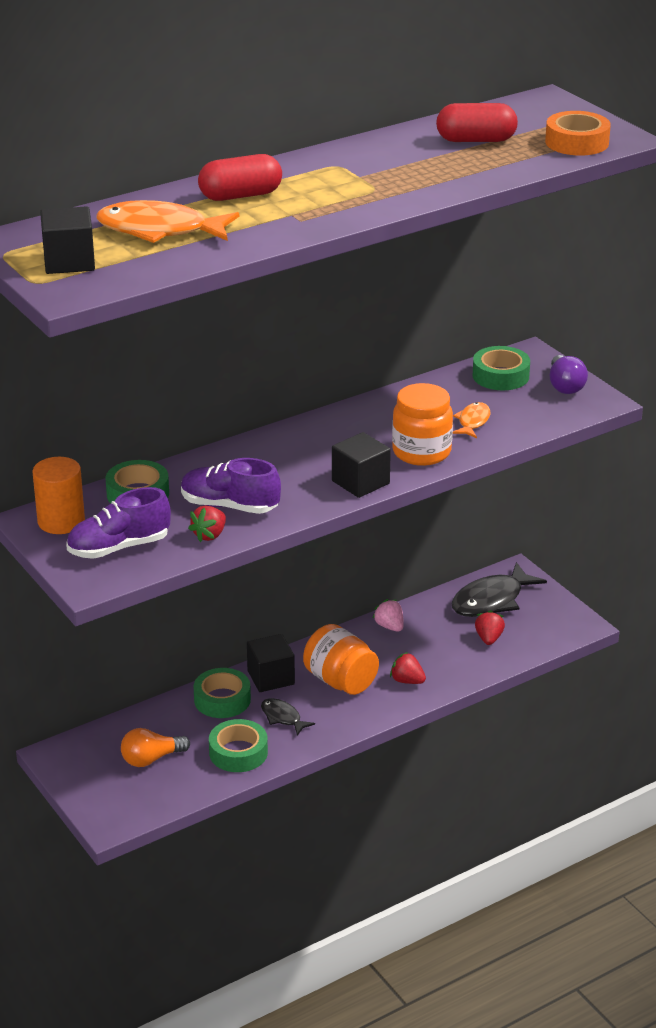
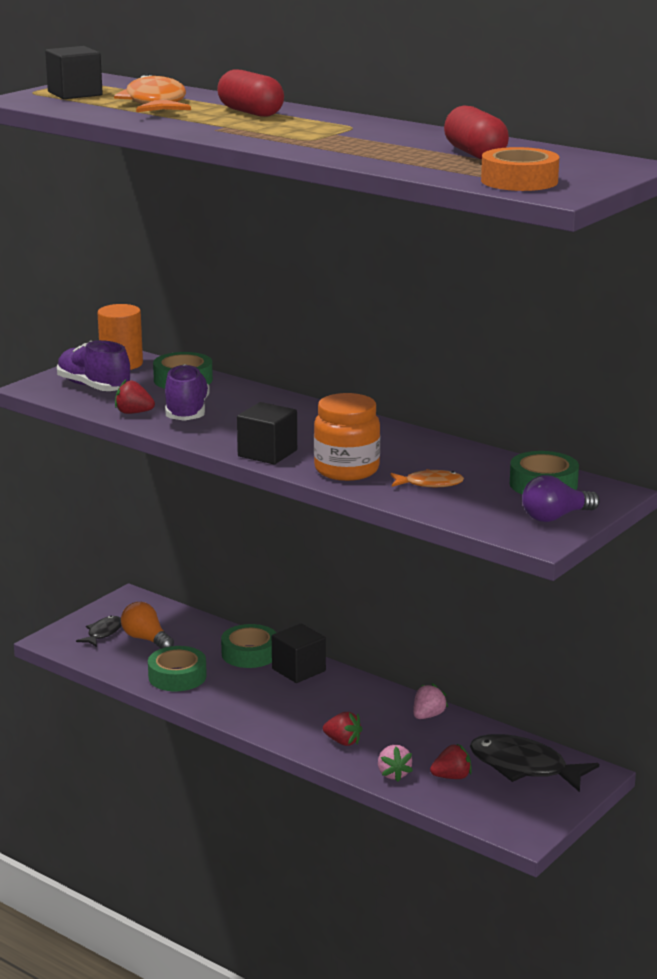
camera: 70 degrees right, 10 degrees down
(282, 717) = (241, 687): black fish -> black fish (103, 633)
(340, 681) = (318, 706): orange jar -> none
(407, 681) = (343, 741): red strawberry -> red strawberry turned 105 degrees clockwise
(470, 666) = (393, 774): none -> pink strawberry

